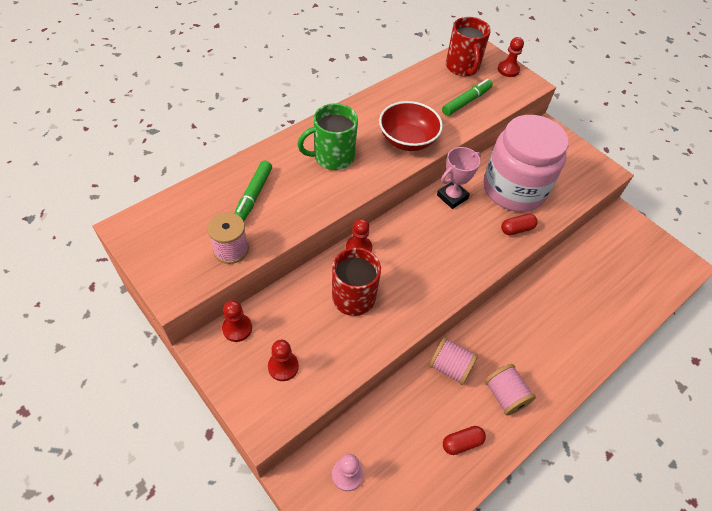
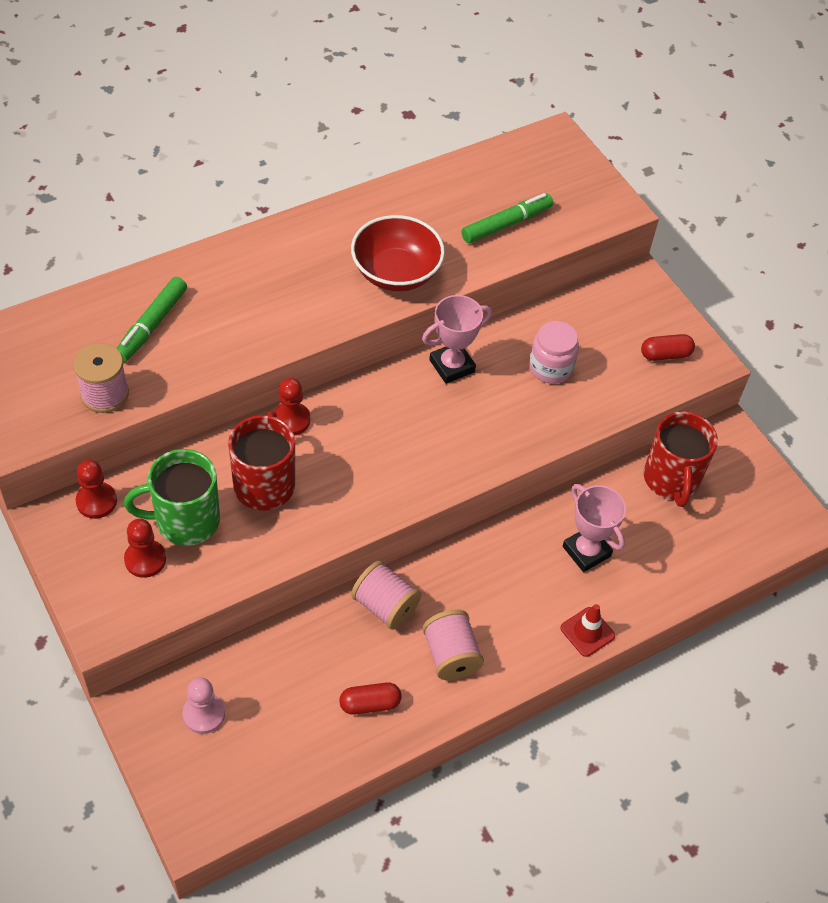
camera: 10 degrees right, 0 degrees up
(332, 157) = (278, 284): green mug -> green mug (185, 520)
(462, 67) = (520, 168): red mug -> red mug (671, 480)
(508, 70) = (592, 180): red pawn -> none
(514, 189) = (550, 367): pink jar -> pink jar, size x0.45
(516, 229) = (532, 427): red capsule -> red capsule (665, 354)
(566, 306) = (586, 551): none -> pink trophy
(587, 362) = (587, 632): none -> red traffic cone

